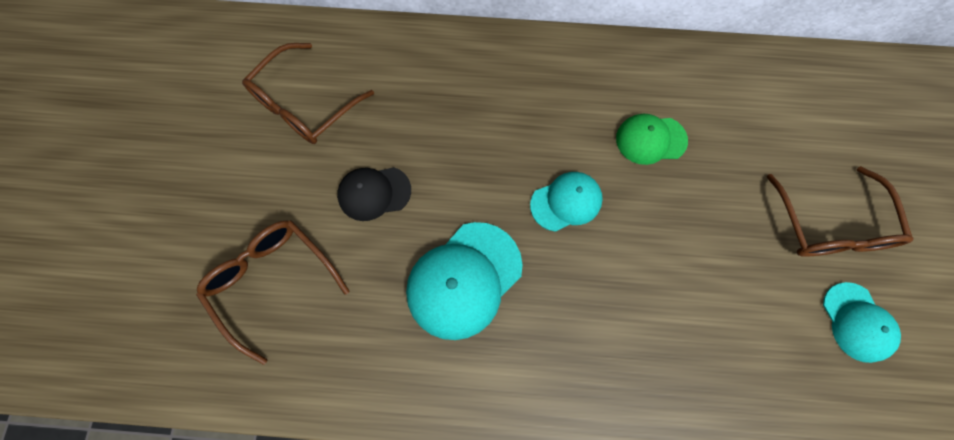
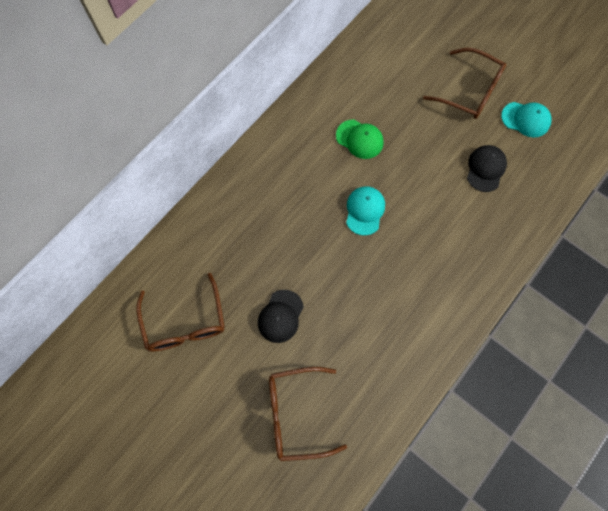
camera: 55 degrees left, 0 degrees up
(464, 280) = (372, 299): turquoise cap -> none
(650, 139) = (359, 139): green cap -> green cap turned 90 degrees counterclockwise
(740, 312) = (485, 169): none -> black cap

